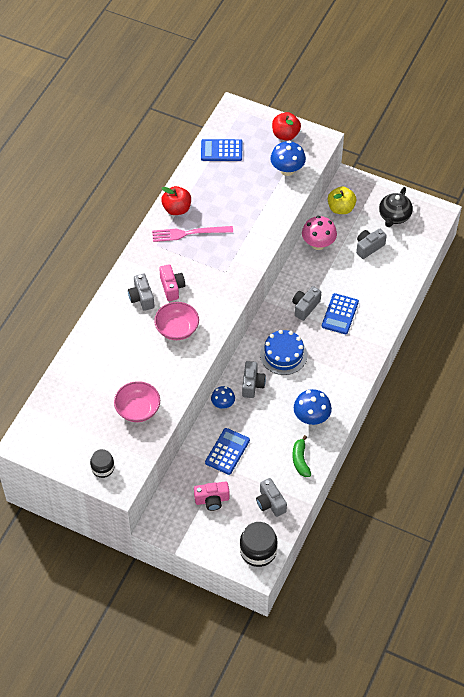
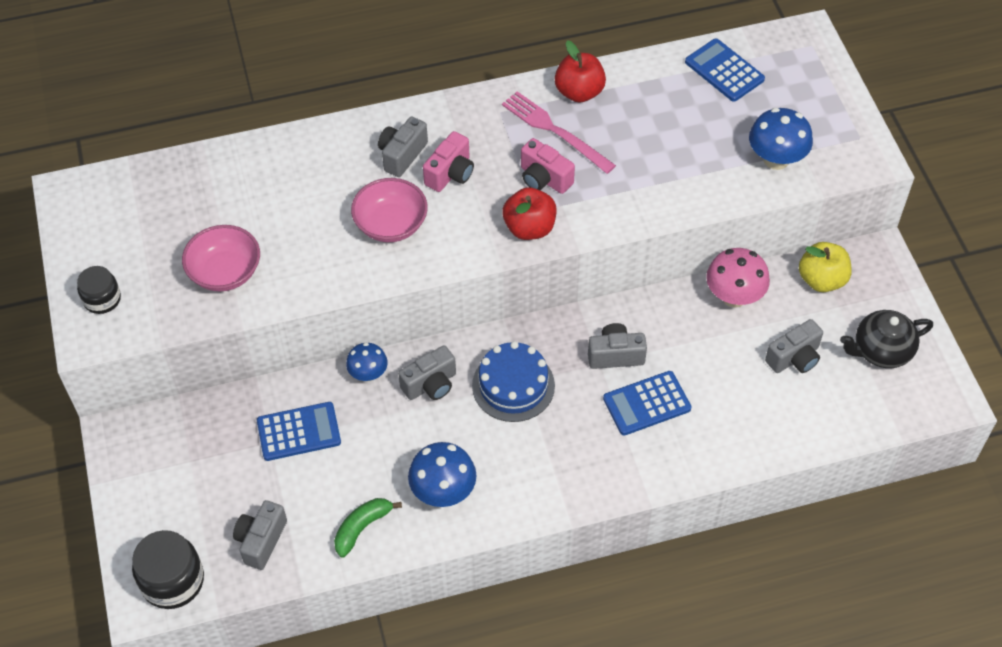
camera: 50 degrees right, 0 degrees up
(212, 500) = (207, 469): pink camera -> pink camera (544, 179)
(285, 135) = (831, 117): red apple -> red apple (529, 228)
(368, 247) = (794, 358): grey camera -> grey camera turned 135 degrees clockwise

